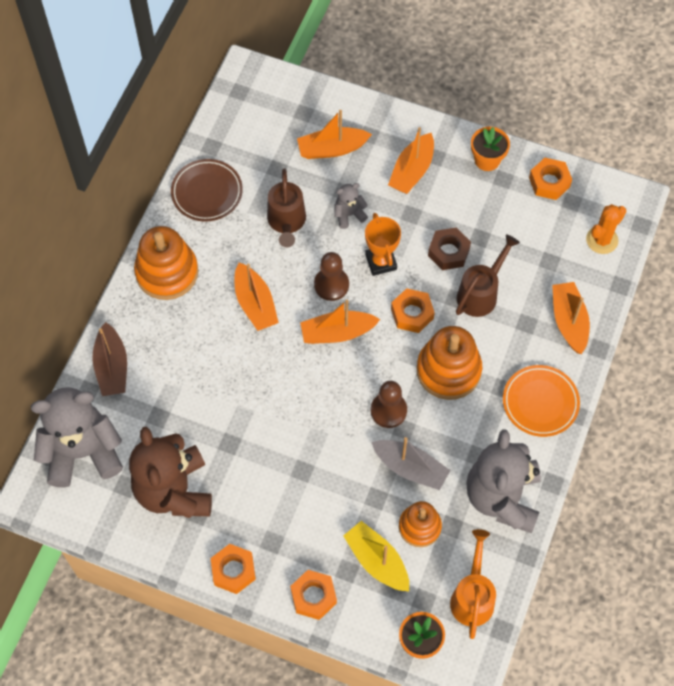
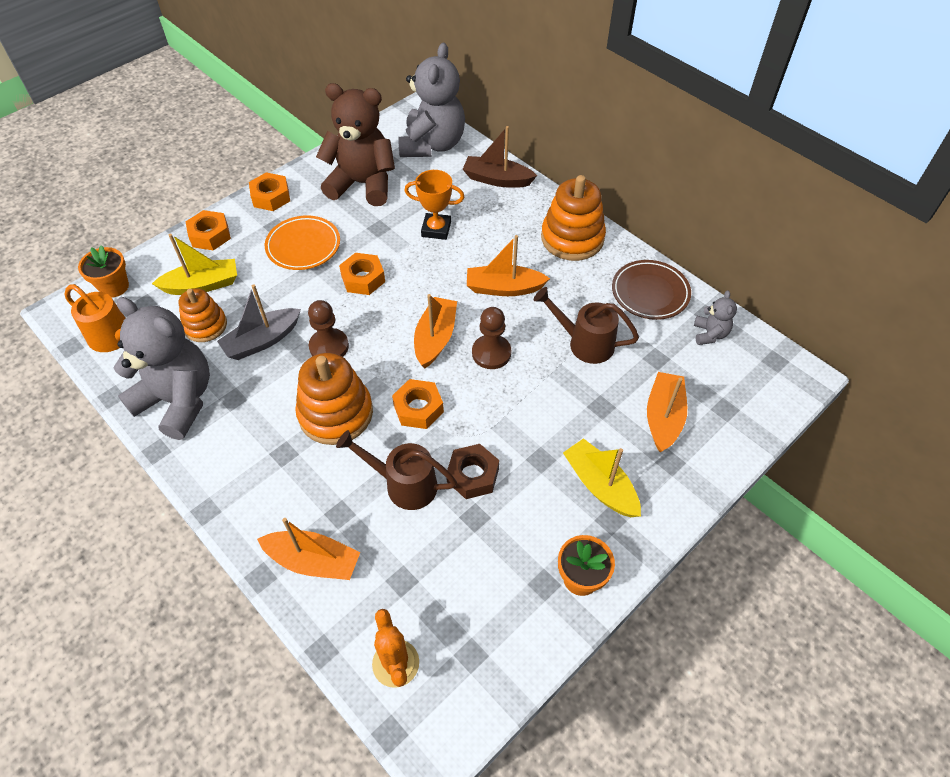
camera: 115 degrees right, 10 degrees down
(349, 214) = (568, 400): grey teddy bear -> grey teddy bear (710, 334)
(381, 262) = (495, 406): orange trophy -> orange trophy (436, 229)
(412, 171) = (600, 485): orange boat -> yellow boat
(481, 293) = (403, 484): brown watering can -> brown watering can turned 135 degrees clockwise
(540, 402) = (243, 481): orange plate -> orange plate (303, 246)
(549, 182) = (513, 640): orange nut -> orange nut (363, 279)

